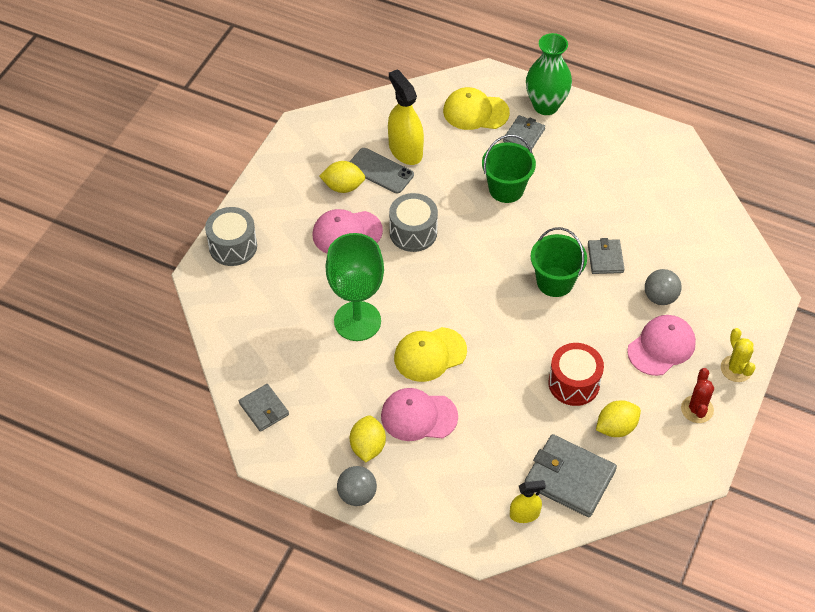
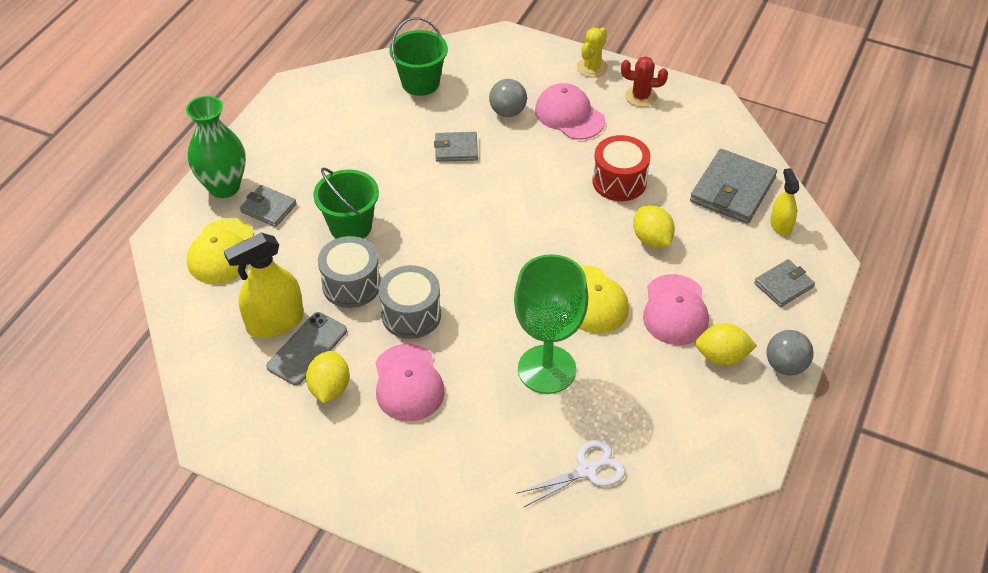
camera: 90 degrees left, 5 degrees down
(233, 246) = (424, 515): grey drum -> grey drum (351, 285)
(262, 345) = (587, 470): none -> white scissors
(264, 409) = (684, 464): grey wallet -> grey wallet (783, 285)
(555, 282) = (487, 190): green bucket -> green bucket (420, 83)
(616, 427) = (669, 153): yellow lemon -> yellow lemon (652, 239)
(736, 369) = (592, 67): yellow cactus -> yellow cactus turned 45 degrees counterclockwise

